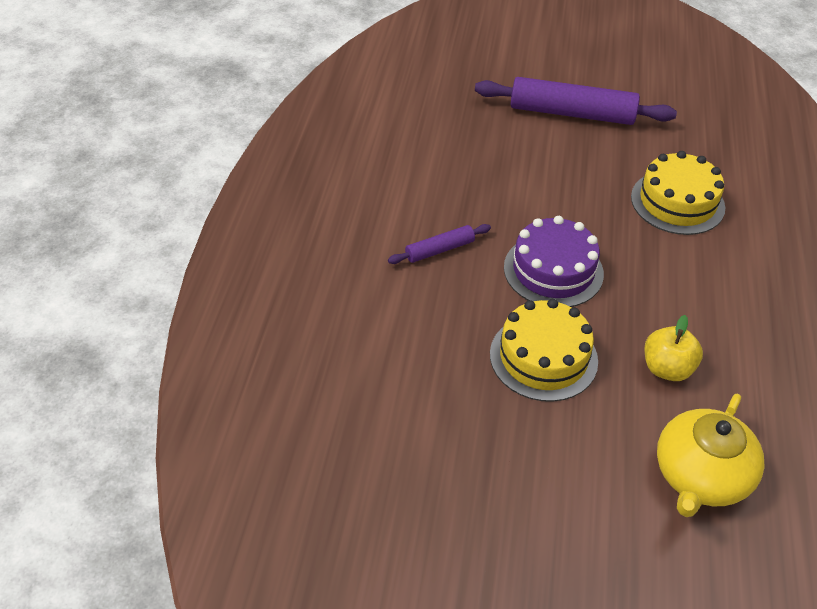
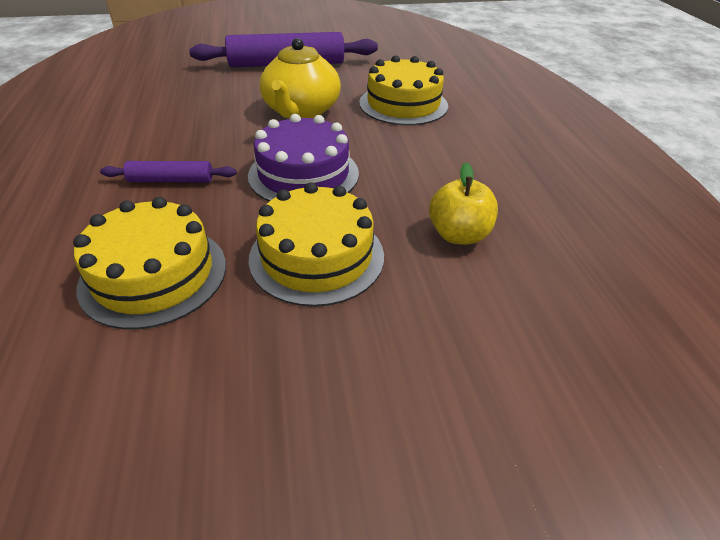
camera: 20 degrees left, 5 degrees down
(419, 340) = (154, 274): none -> yellow cake
(439, 250) = (171, 180): purple rolling pin -> purple rolling pin turned 45 degrees clockwise
(700, 476) = (555, 340): yellow teapot -> yellow teapot (301, 111)

